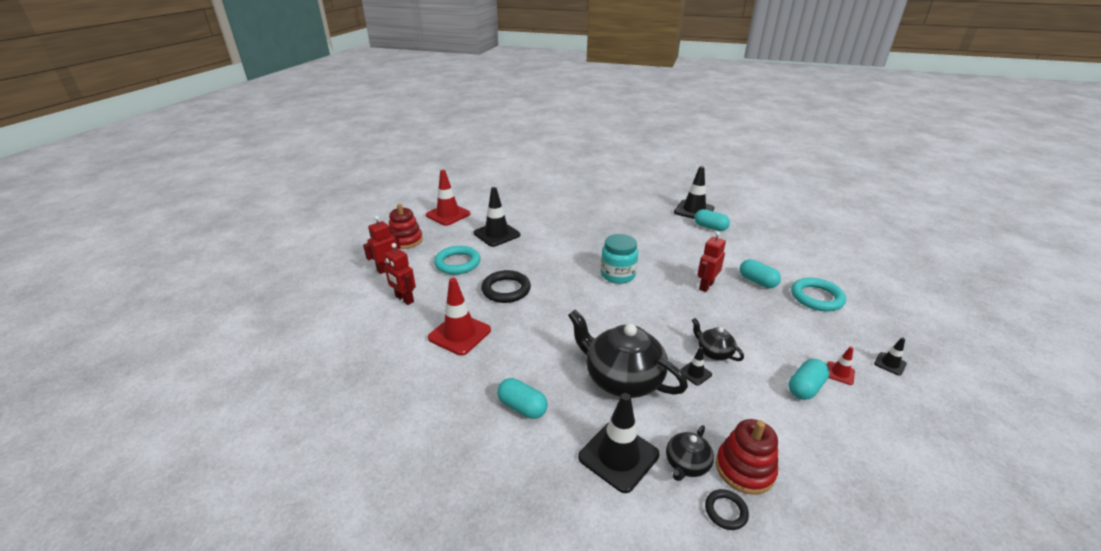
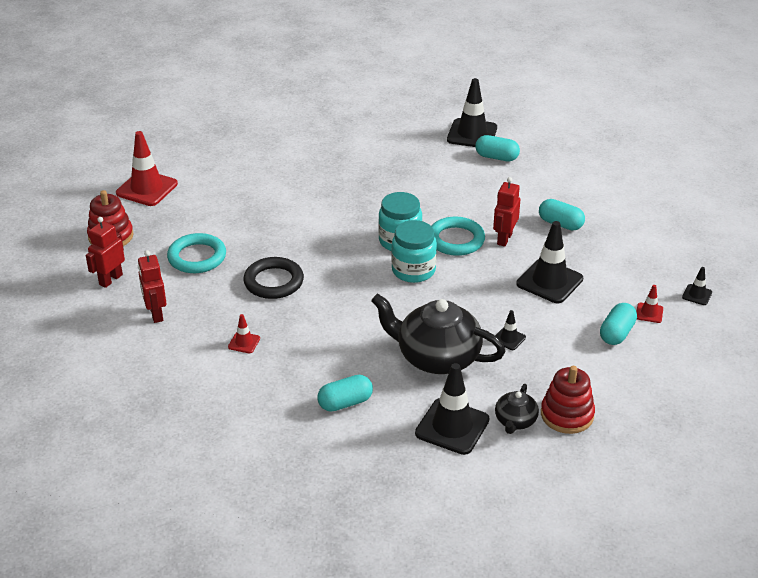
camera: 15 degrees left, 5 degrees up
(404, 299) = (156, 314): red robot -> red robot turned 45 degrees clockwise
(459, 334) = (244, 342): red traffic cone -> red traffic cone, size x0.47
(497, 234) = (228, 208): black traffic cone -> black traffic cone (549, 281)
(522, 407) = (345, 403): turquoise capsule -> turquoise capsule turned 45 degrees counterclockwise
(622, 299) = (413, 270): none -> turquoise jar
(713, 352) = (524, 314): black teapot -> none
(725, 511) = (554, 450): black ring -> none
(816, 297) = (625, 233): turquoise ring -> turquoise ring (456, 240)

